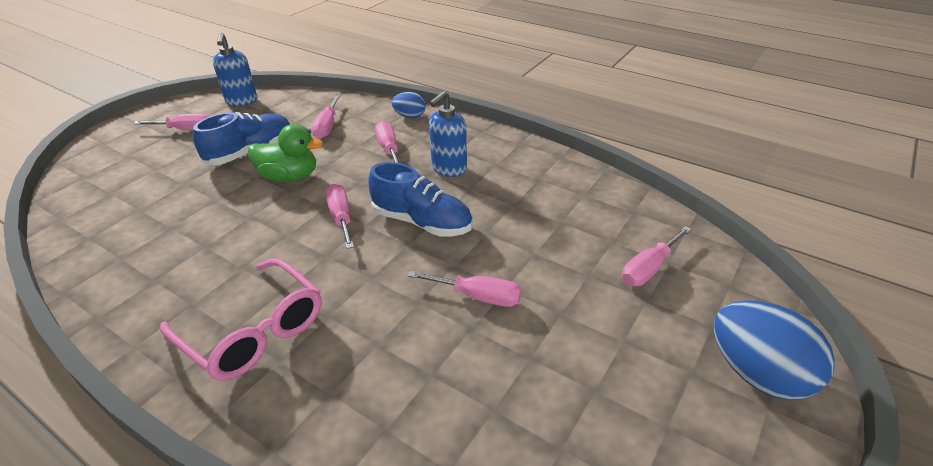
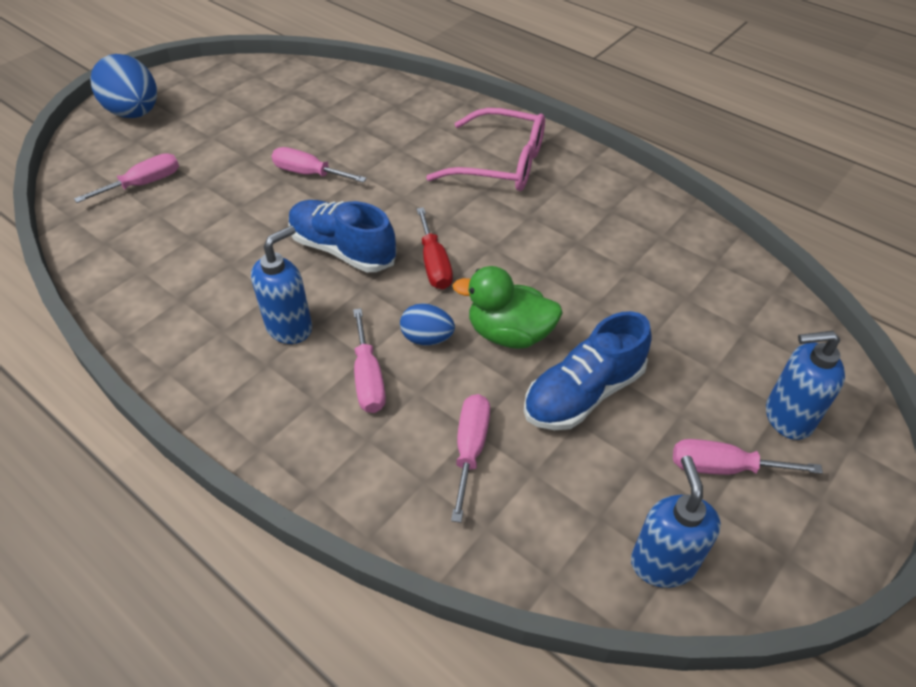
camera: 175 degrees left, 10 degrees up
(128, 151) = (787, 417): none -> blue soap dispenser
(253, 330) = (499, 163): pink glasses -> pink glasses turned 150 degrees clockwise
(341, 217) = (434, 264): pink screwdriver -> red screwdriver
(410, 116) = (321, 465): blue egg -> blue egg (427, 338)

